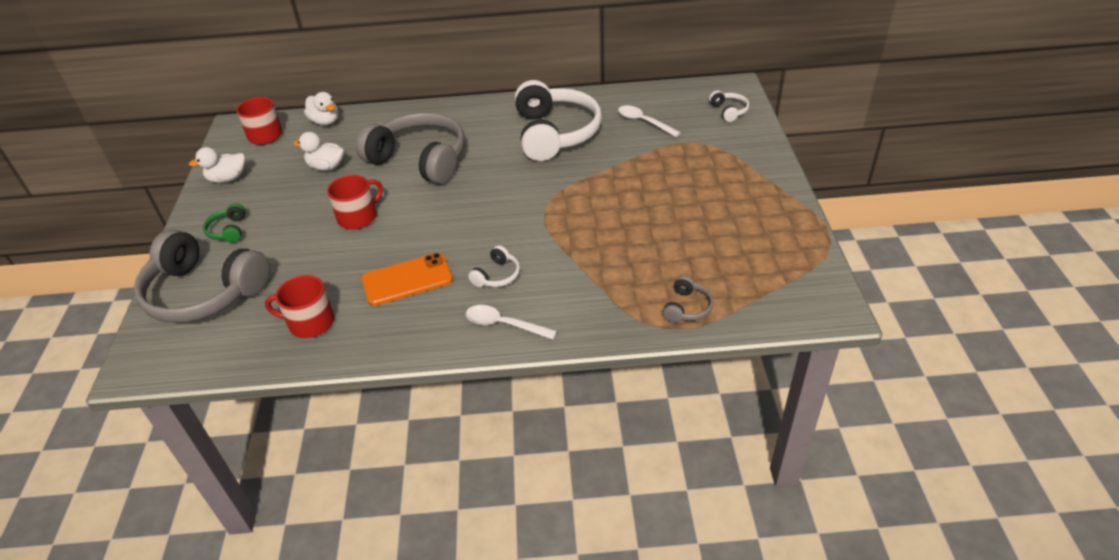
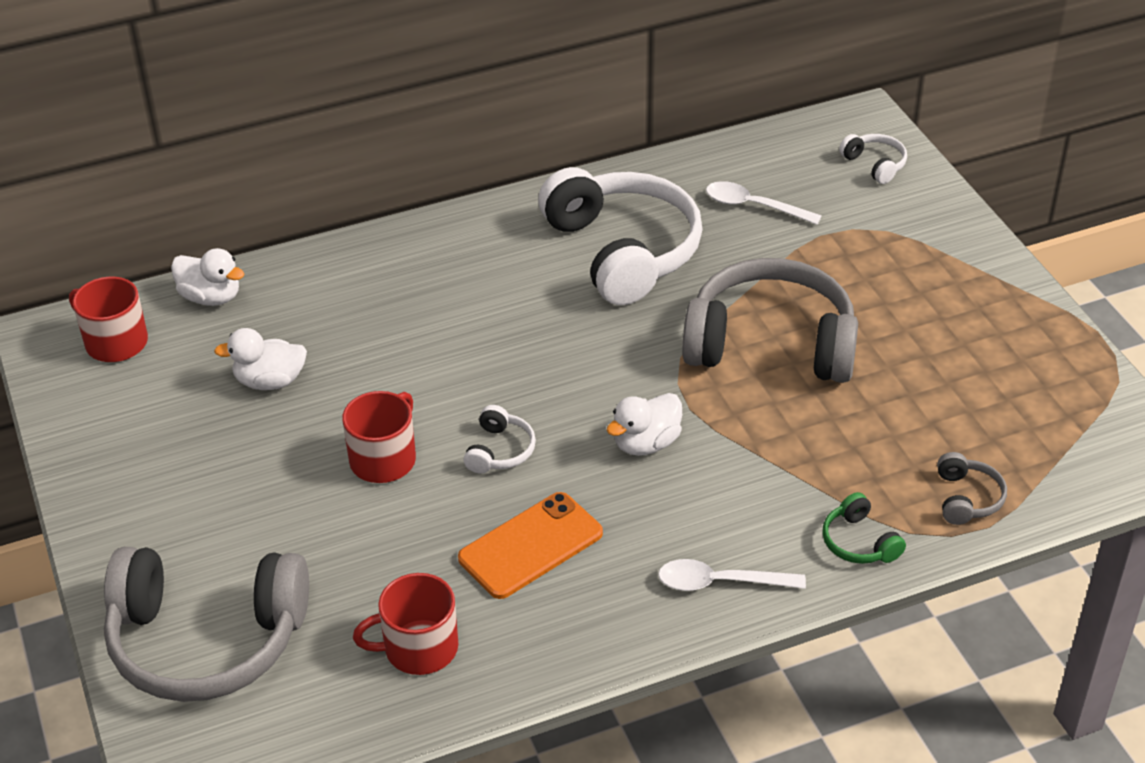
camera: 20 degrees left, 0 degrees up
(228, 179) = (104, 436): white duck -> white duck (646, 443)
(229, 230) = (173, 527): green headphones -> green headphones (859, 542)
(420, 160) = (425, 338): grey headphones -> grey headphones (771, 344)
(497, 275) = (666, 509): white headphones -> white headphones (499, 451)

